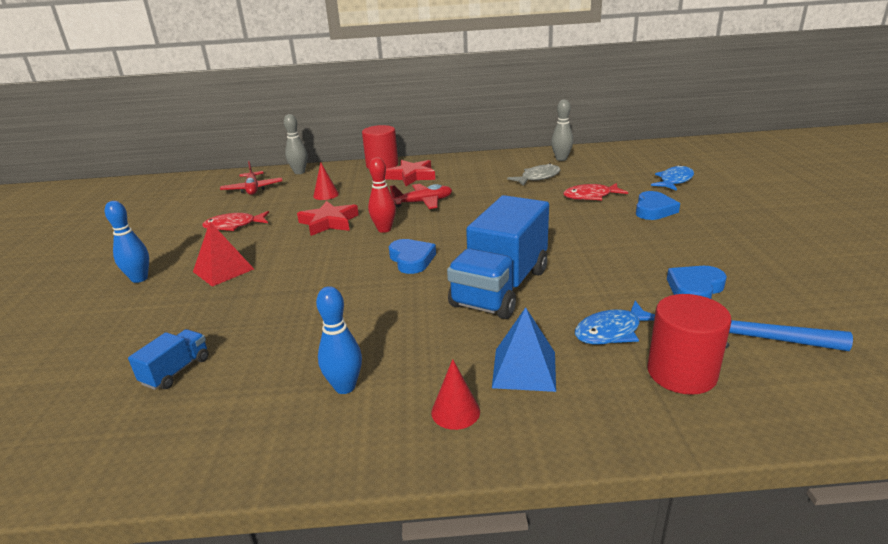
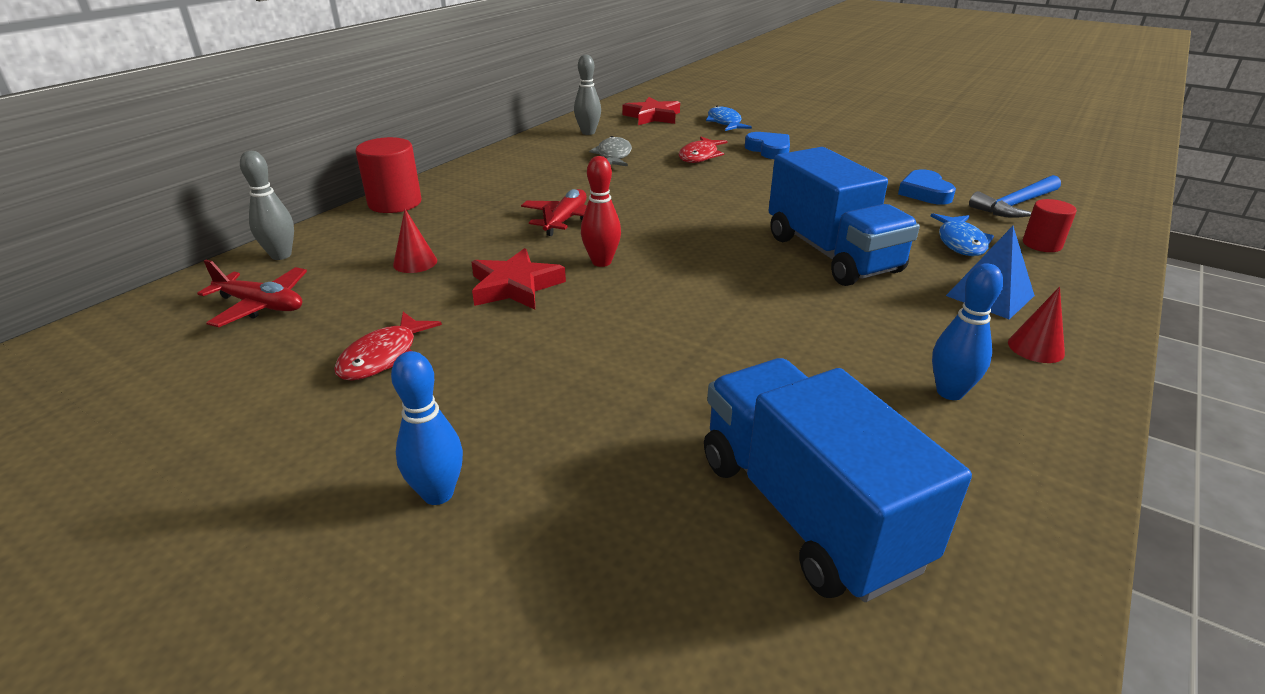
camera: 55 degrees left, 5 degrees up
(176, 371) = (806, 510): blue truck -> blue truck, size x2.28
(223, 270) = (537, 403): red pyramid -> none
(411, 176) = (473, 201): red star -> red star (652, 116)
(411, 260) = (708, 273): blue heart -> none
(681, 373) = (1042, 244): red cylinder -> red cylinder, size x0.63

